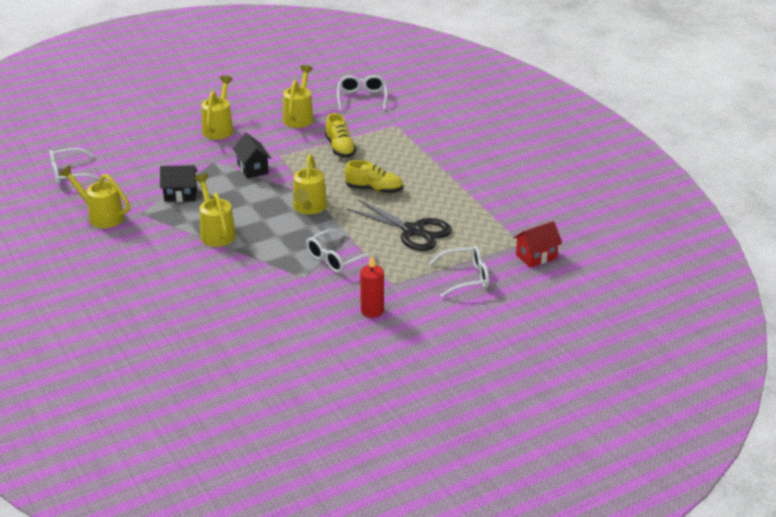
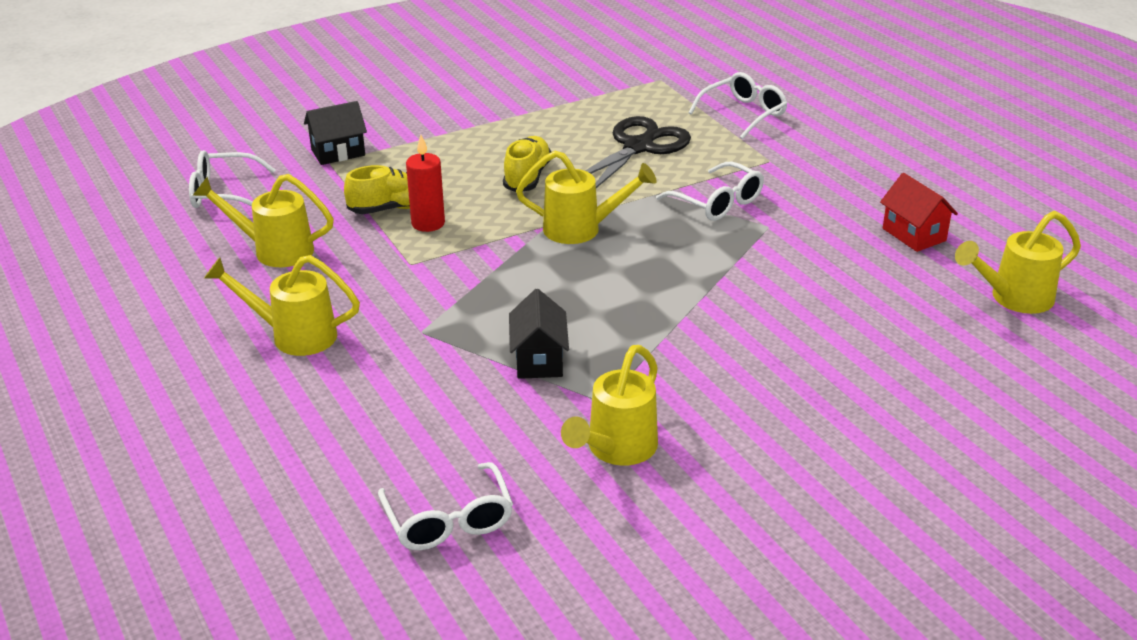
camera: 90 degrees left, 0 degrees up
(216, 232) = (659, 311): yellow watering can -> yellow watering can (1013, 298)
(253, 169) = (453, 288): black house -> black house (338, 152)
(372, 311) = (834, 173): red candle -> red candle (428, 223)
(465, 277) = (743, 114): white glasses -> white glasses turned 60 degrees clockwise
(536, 256) = (688, 72): red house -> red house (914, 234)

